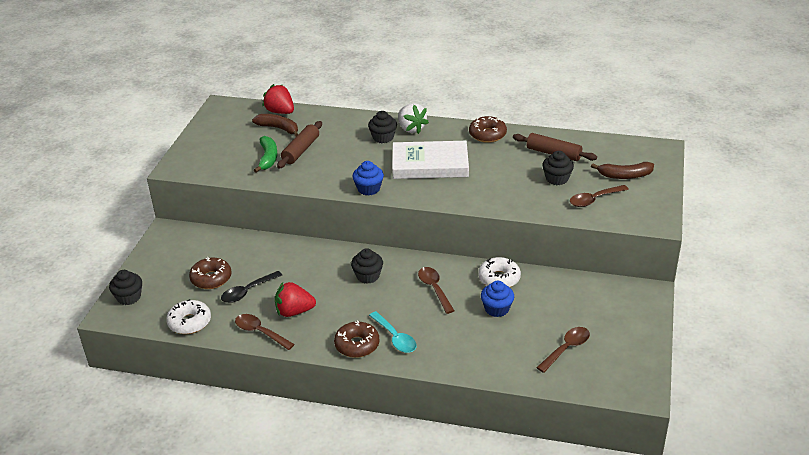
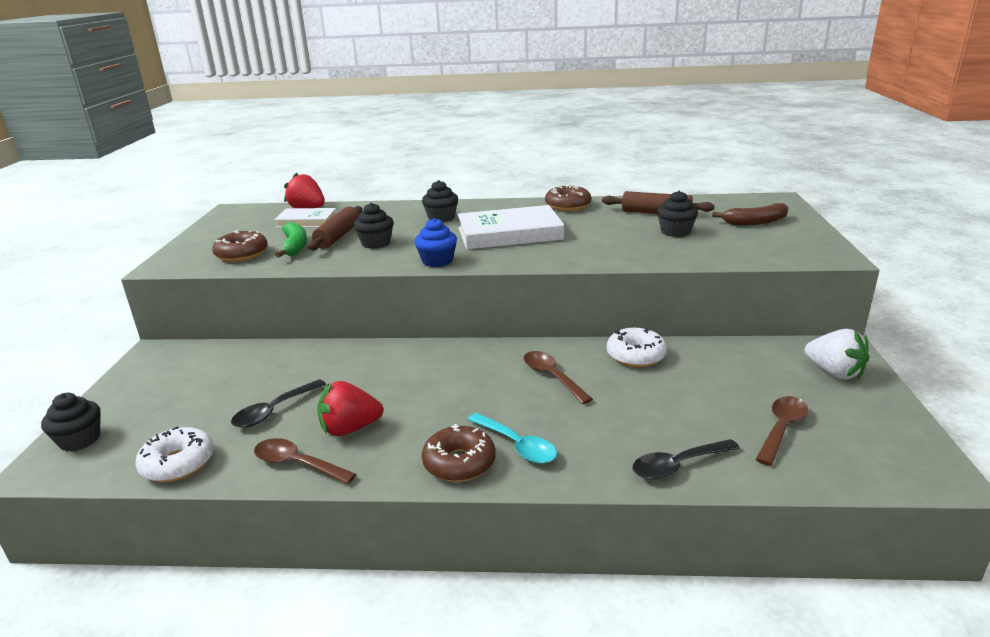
camera: 10 degrees left, 10 degrees down
(211, 278) = (217, 400): brown donut -> brown donut (242, 254)
(279, 128) = (307, 221): brown banana -> white book
(368, 276) = (452, 372): black cupcake -> black cupcake (376, 243)
(411, 129) = (473, 208): white strawberry -> white strawberry (834, 372)
(488, 365) = (678, 466): none -> black spoon
(497, 309) = (651, 390): blue cupcake -> none
(594, 200) = (736, 244): brown spoon -> none

